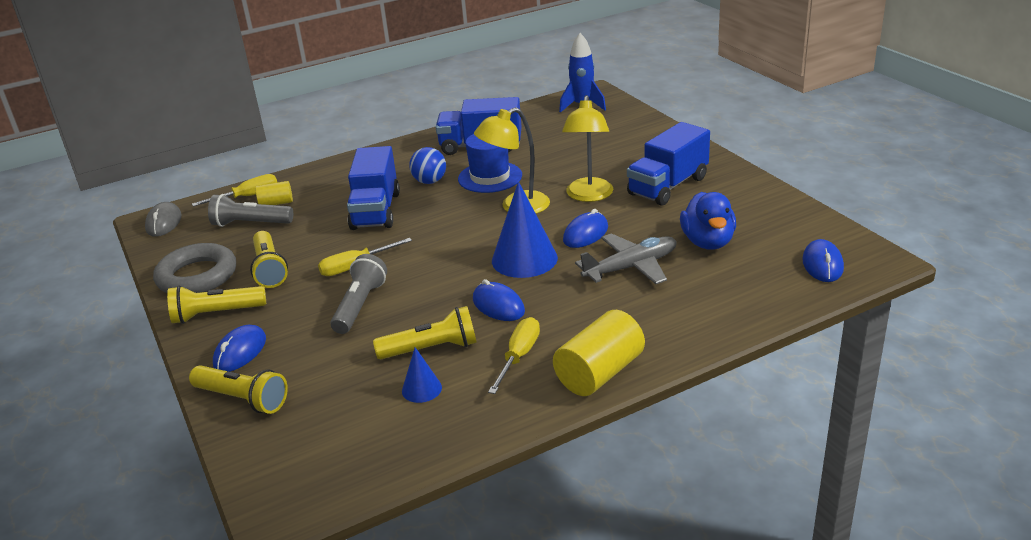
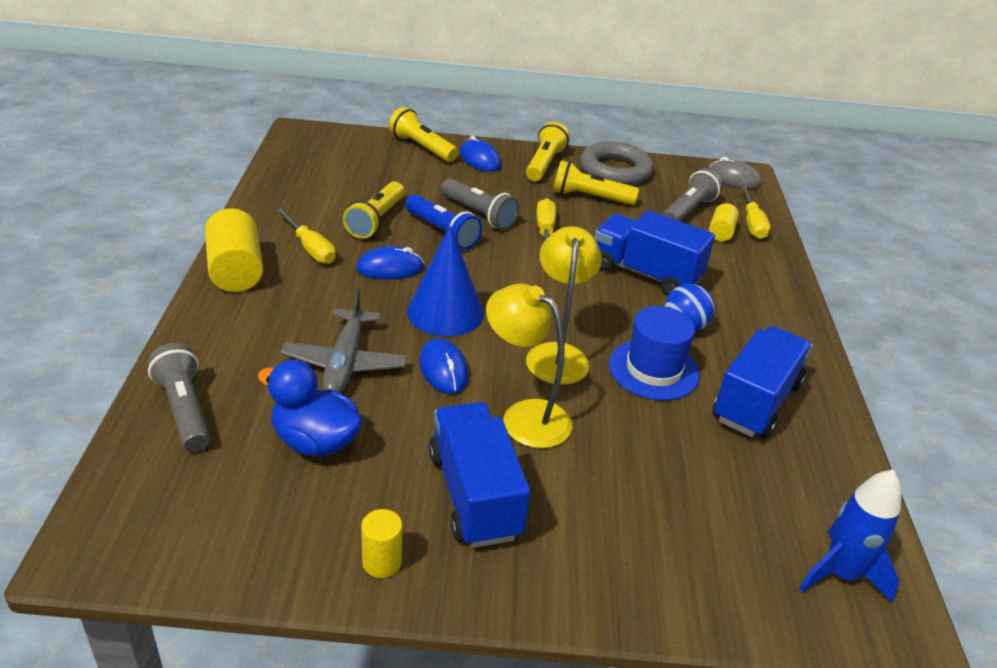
camera: 115 degrees right, 5 degrees up
(242, 399) = (422, 148): yellow flashlight -> yellow flashlight turned 75 degrees clockwise
(413, 309) = (442, 232): none -> blue flashlight
(421, 389) = (336, 201): blue cone -> none
(745, 189) = (381, 562): none -> yellow cylinder
(759, 296) = (184, 410): none -> grey flashlight
(822, 264) = (155, 496): blue mouse -> none

